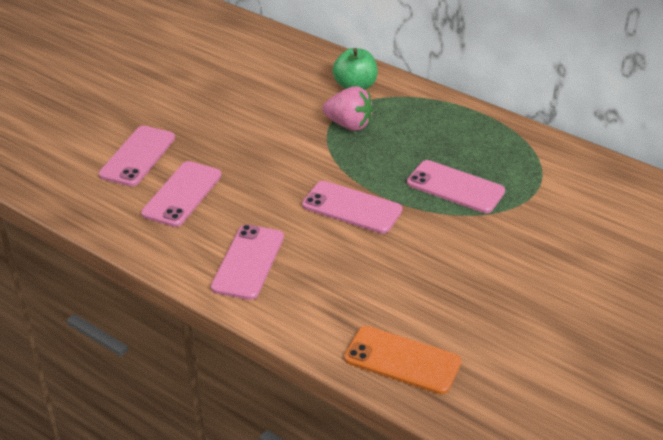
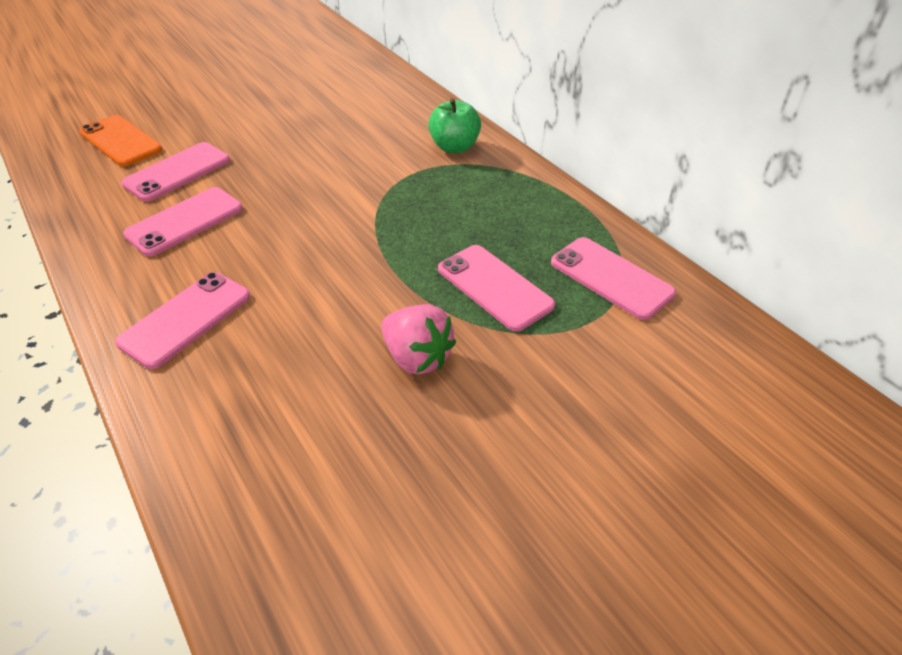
camera: 20 degrees right, 5 degrees up
(349, 125) = (419, 186): pink strawberry -> pink strawberry (417, 357)
(352, 208) = (353, 282): pink phone -> pink phone (611, 278)
(402, 360) = (261, 521): orange phone -> orange phone (120, 141)

